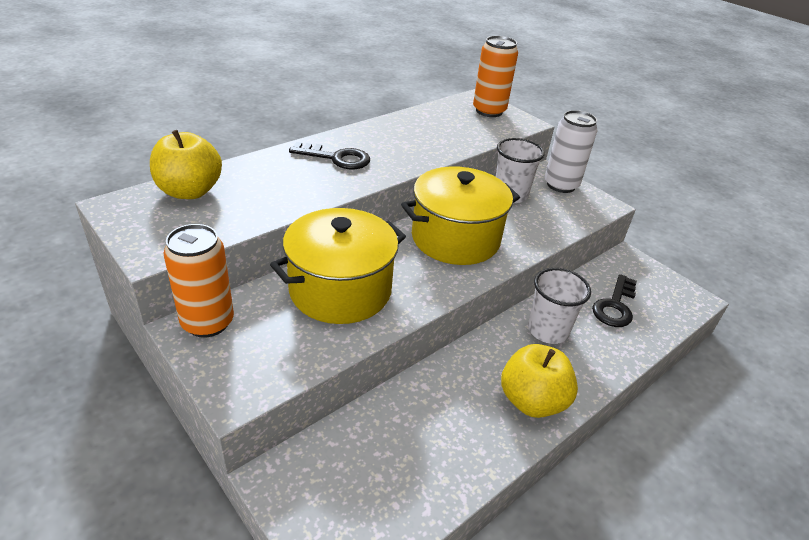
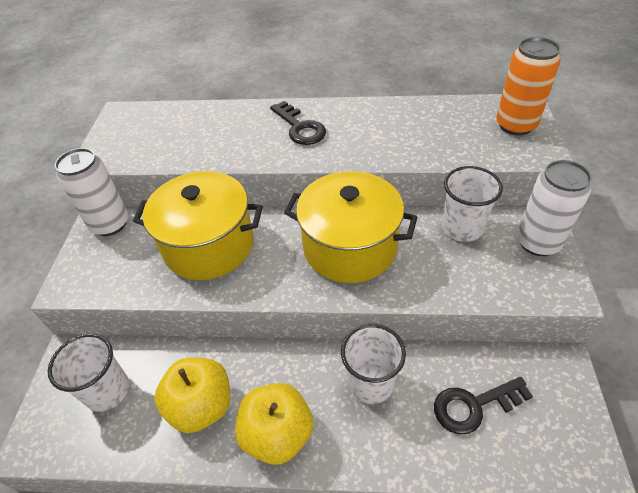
camera: 50 degrees right, 10 degrees up
(190, 191) = (170, 118): yellow apple -> yellow apple (201, 406)
(207, 322) = (110, 224): orange can -> white can
(358, 474) = (107, 391): none -> white cup

